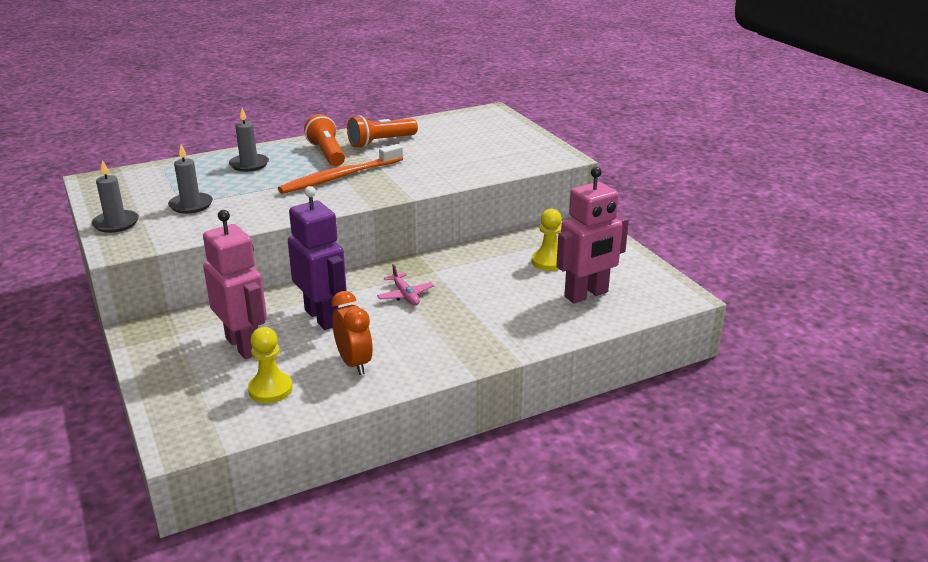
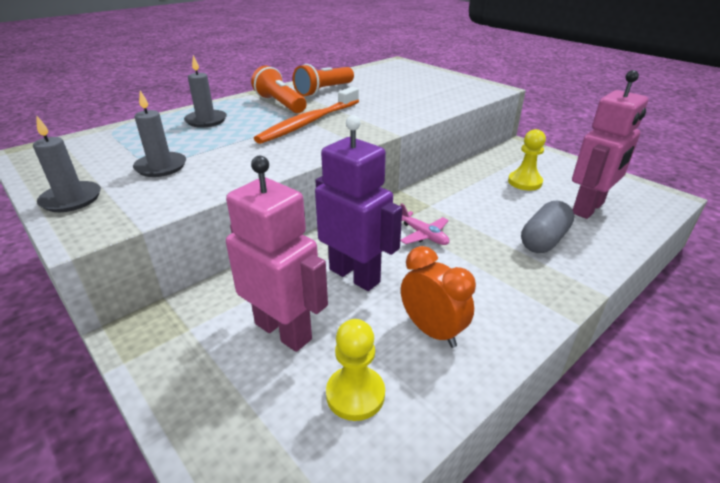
camera: 15 degrees left, 5 degrees up
(512, 315) = (543, 240): none -> grey capsule

